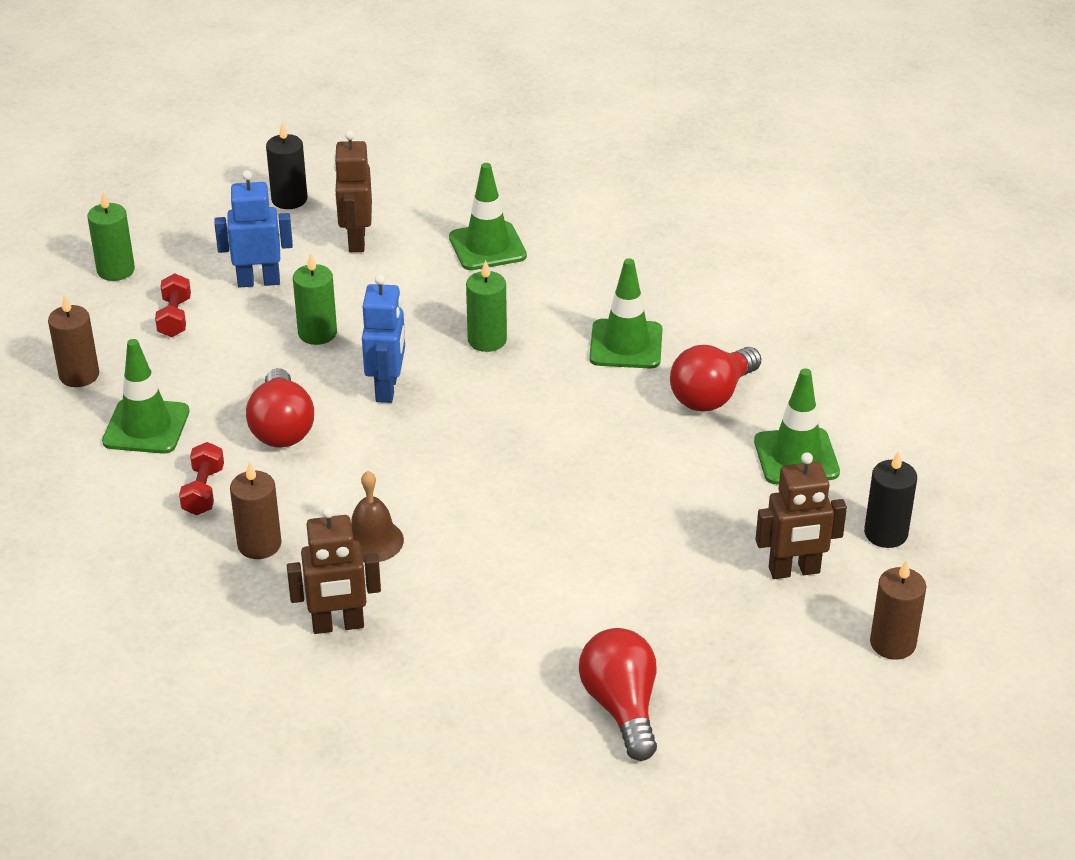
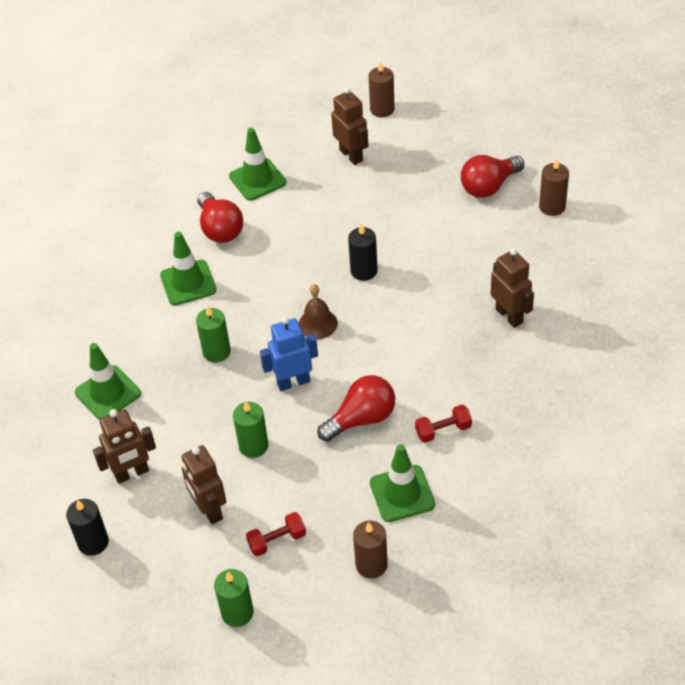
camera: 110 degrees left, 10 degrees up
(258, 281) = (209, 510): blue robot -> brown robot
(259, 544) = (471, 380): brown candle -> brown candle (552, 207)
(372, 541) = (435, 329): brown bell -> brown bell (318, 324)
(712, 396) = (220, 229): red light bulb -> red light bulb turned 45 degrees clockwise
(885, 533) = (302, 131): black candle -> black candle (364, 271)

